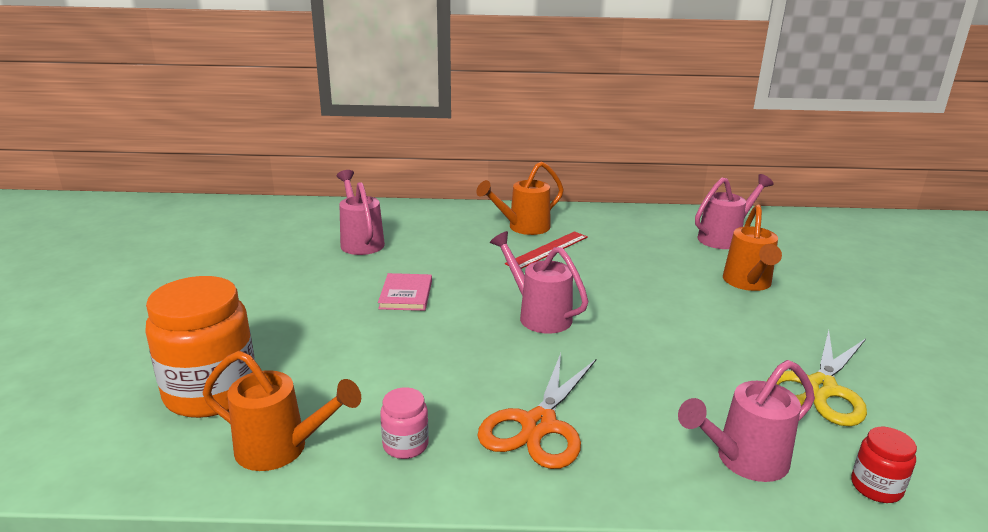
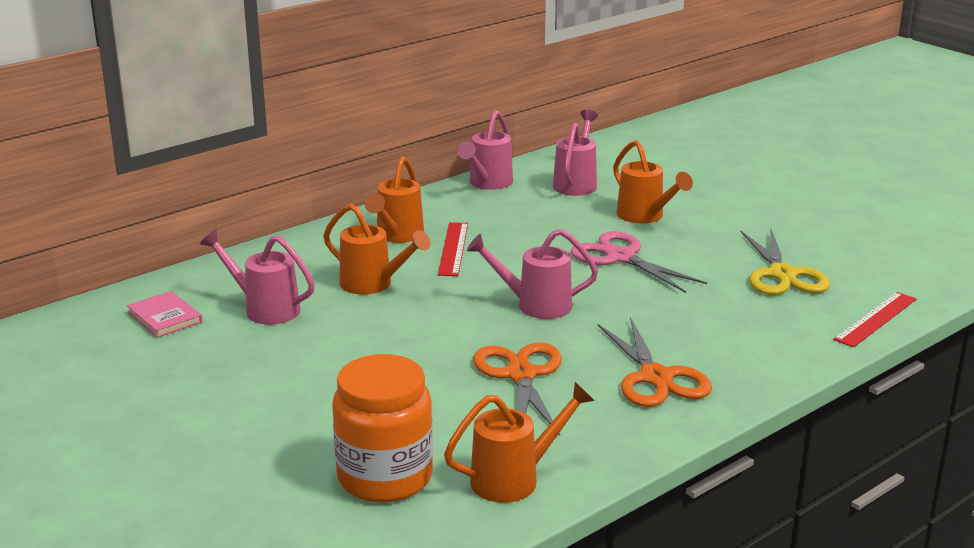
camera: 40 degrees left, 0 degrees up
(405, 445) = (593, 432): pink jar -> none
(406, 295) = (400, 336): pink book -> pink book (164, 317)
(435, 364) = (521, 375): none -> orange scissors
(451, 253) = (373, 284): none -> orange watering can
(673, 307) = (620, 257): none -> pink scissors
(743, 460) = (797, 338): pink watering can -> pink watering can (488, 183)
(876, 487) = (875, 319): red jar -> red ruler

